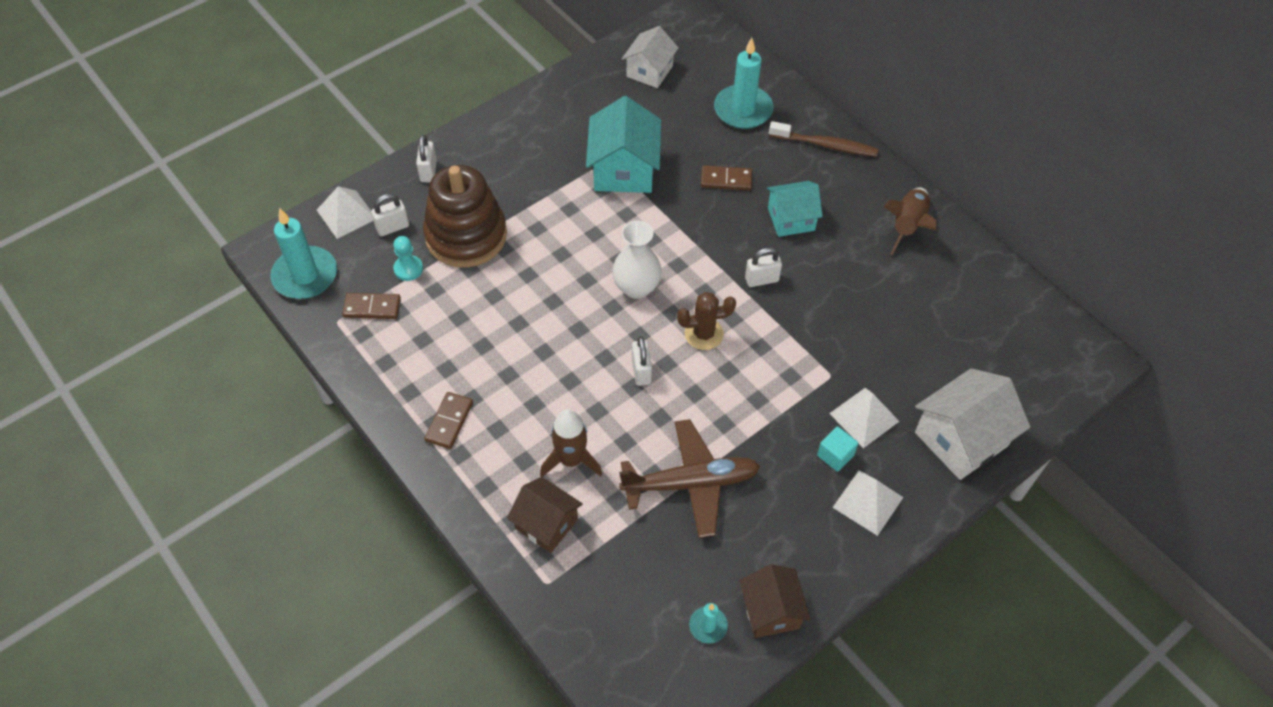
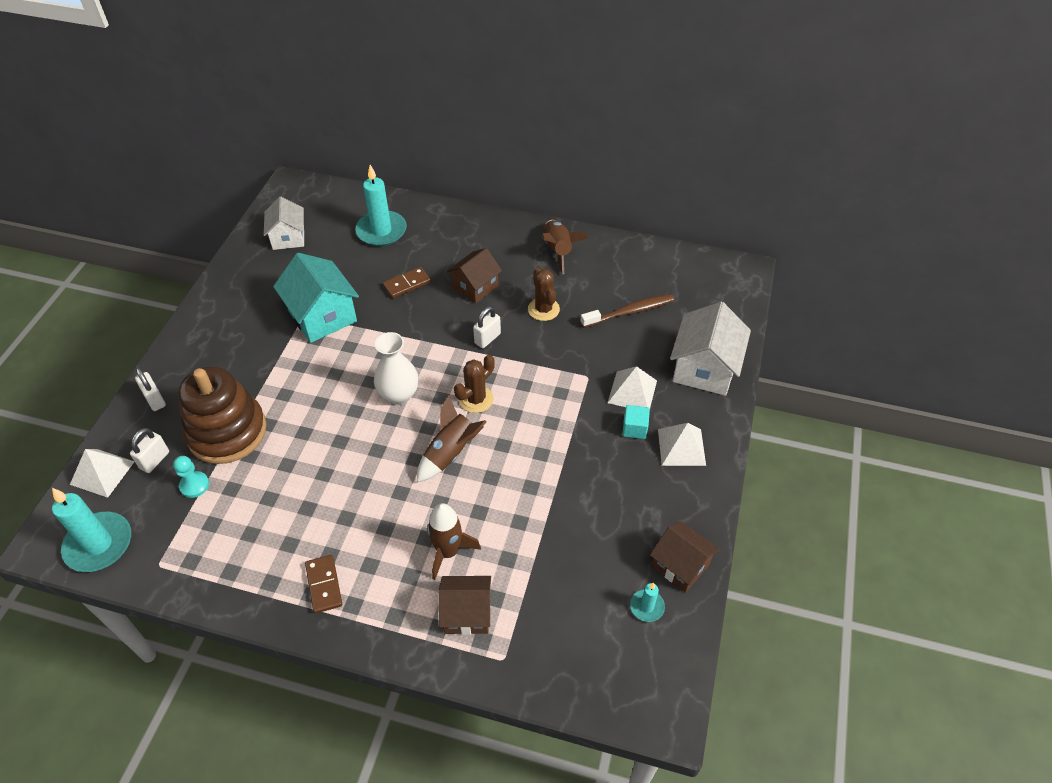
camera: 35 degrees left, 5 degrees down
(372, 308) = (184, 535): brown domino -> none
(641, 371) = (450, 453): white padlock -> brown rocket
(691, 483) = (552, 511): brown plane -> none
(791, 219) = (475, 287): turquoise house -> brown house
(825, 145) = (460, 226): brown toothbrush -> brown toothbrush (630, 312)
(842, 281) = (543, 309): none -> brown cactus

